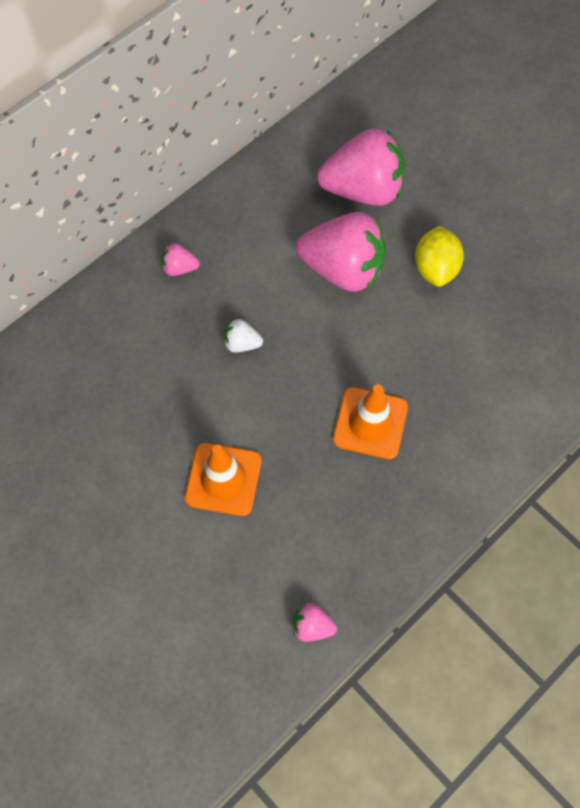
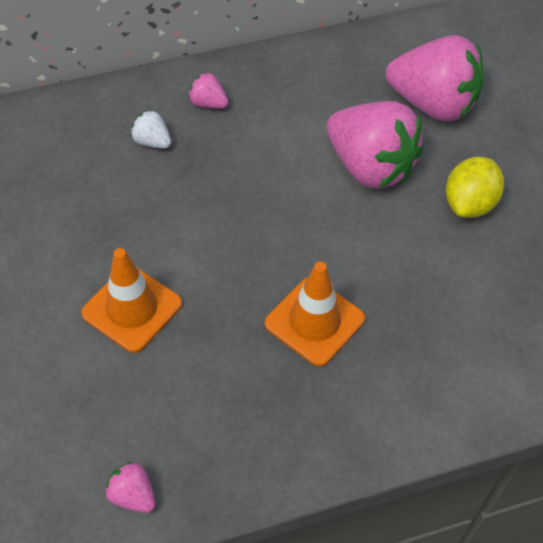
camera: 25 degrees right, 10 degrees down
(242, 343) = (227, 193): white strawberry -> white strawberry (152, 141)

